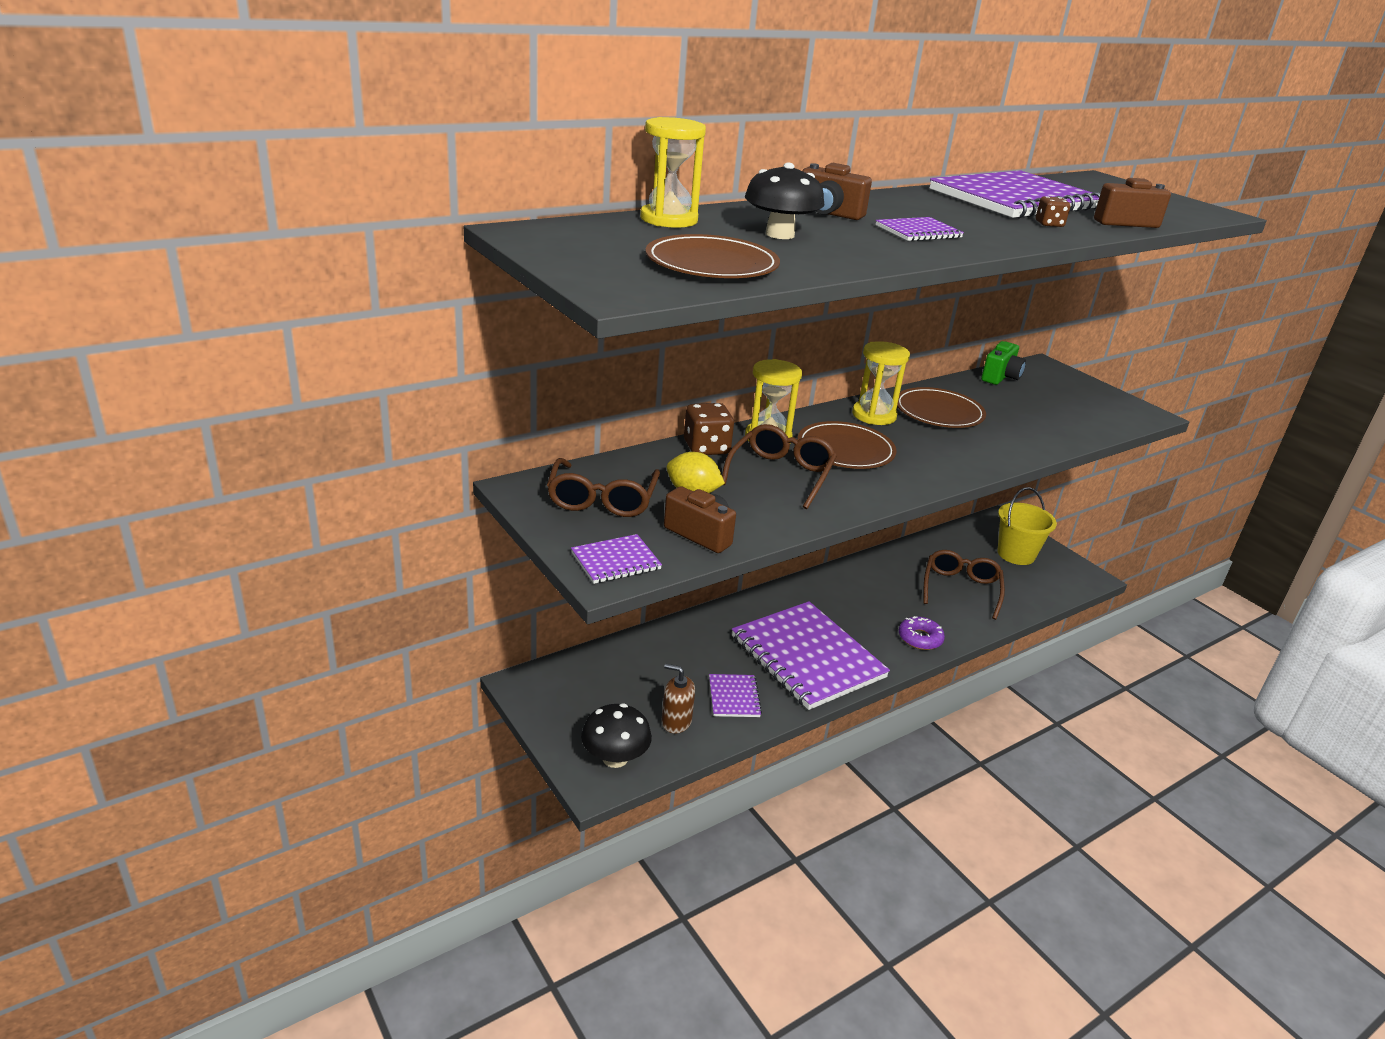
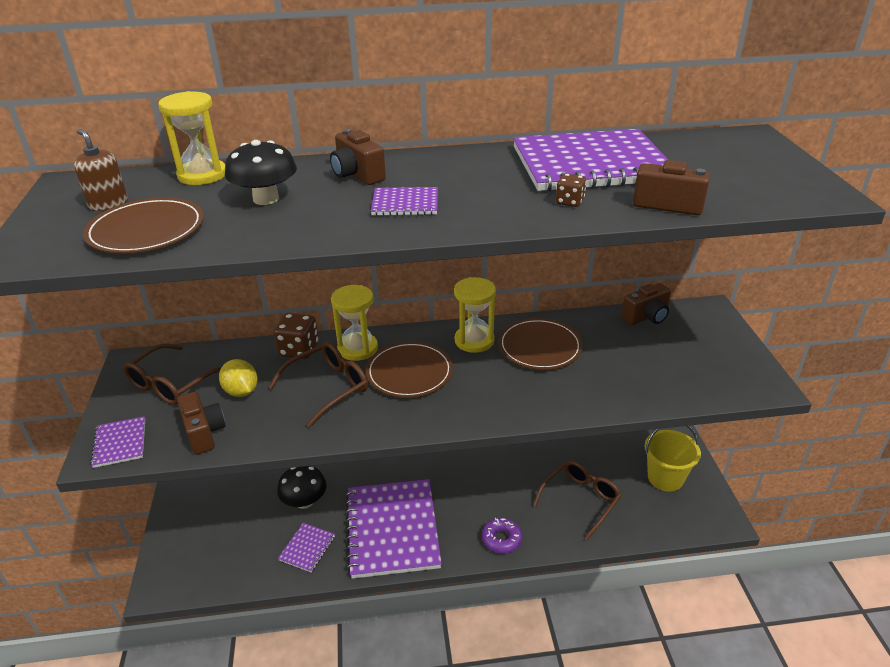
camera: 30 degrees right, 5 degrees up
(615, 758) = (185, 573): black mushroom -> black mushroom (304, 501)
(616, 561) = (120, 443): purple notebook -> purple notebook turned 75 degrees clockwise
(676, 722) = (249, 556): brown soap dispenser -> brown soap dispenser (108, 204)
(1000, 377) = (646, 317): green camera -> brown camera

